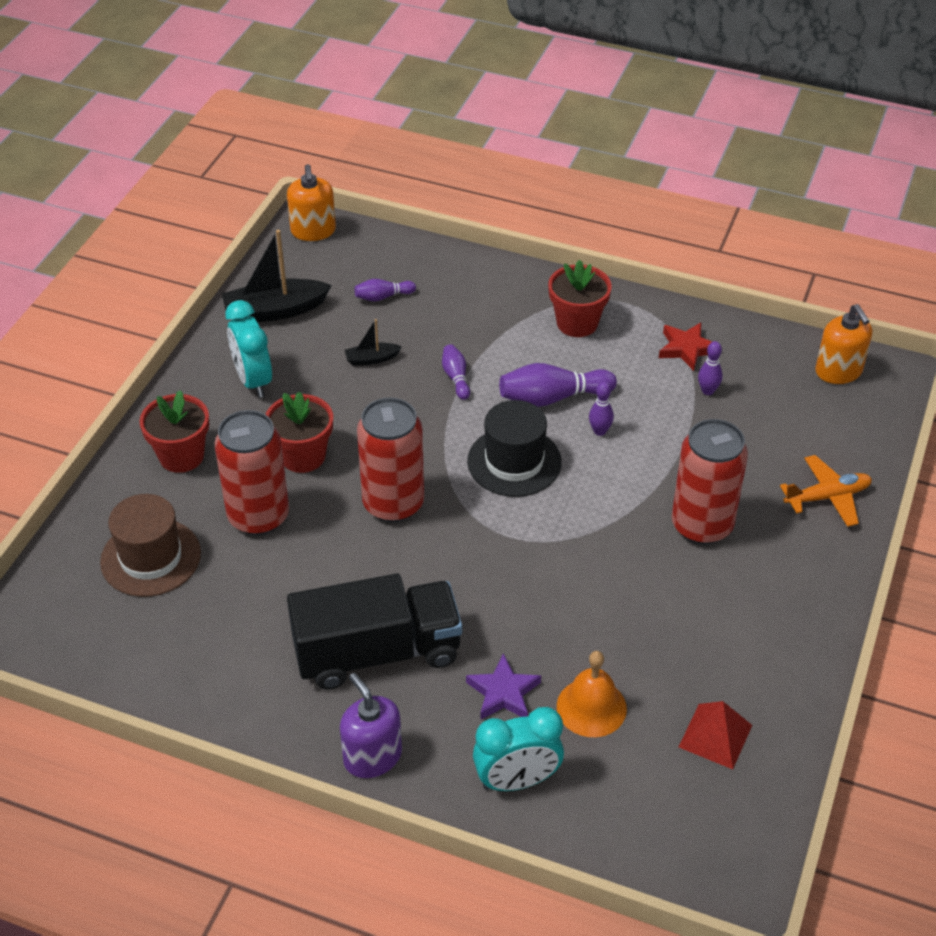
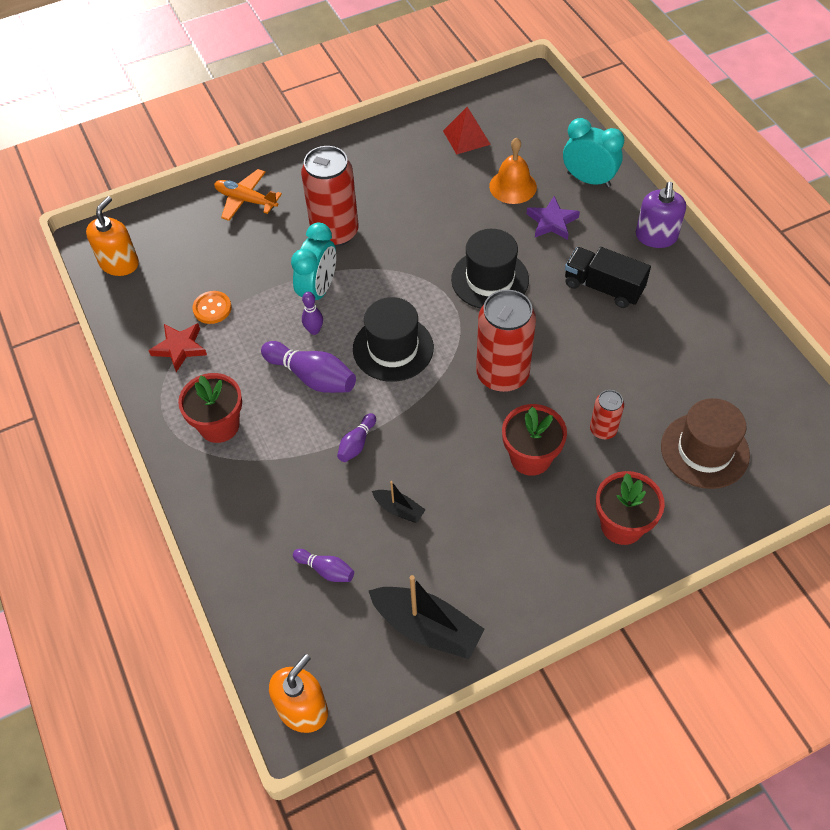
camera: 135 degrees left, 10 degrees up
(253, 380) = (509, 560): turquoise clock -> turquoise clock (318, 290)
(258, 516) = (603, 430): red can -> red can, size x0.50
(377, 653) = (603, 287): black truck -> black truck, size x0.64
(499, 582) = (490, 279): none -> black hat
(707, 391) = (212, 308): purple bowling pin -> orange button

